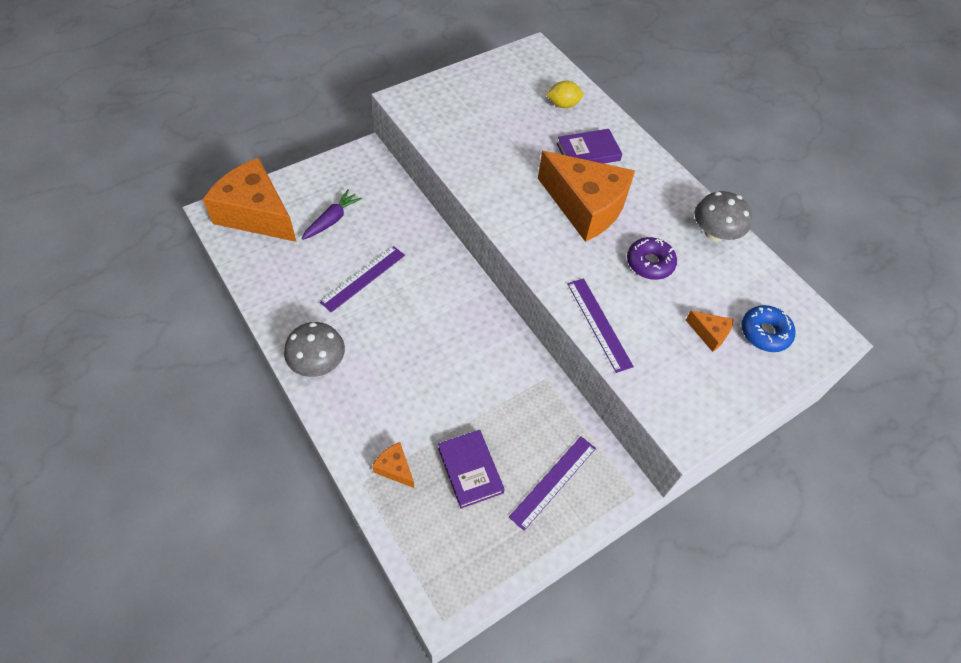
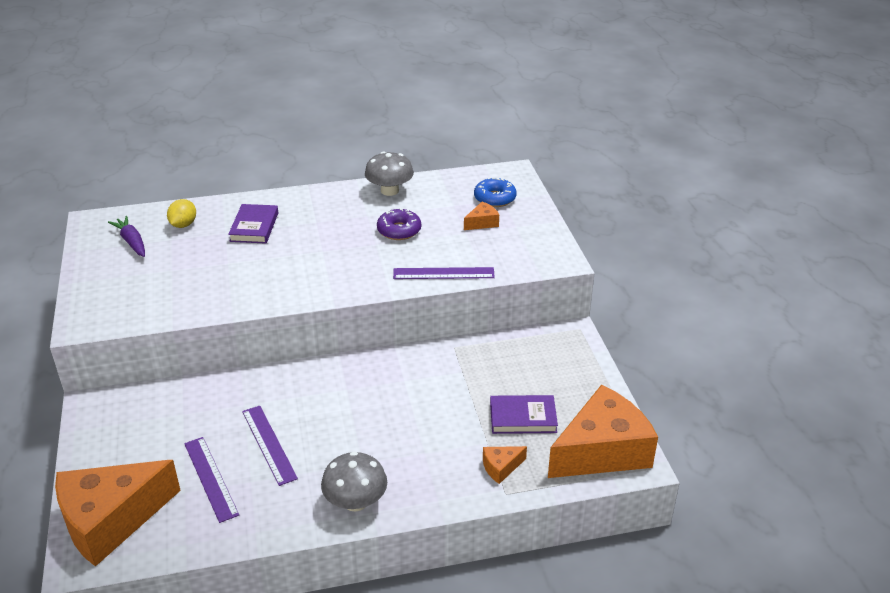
camera: 65 degrees left, 20 degrees down
(332, 220) = (170, 453): purple carrot -> purple carrot (132, 242)
(553, 481) = (553, 370): purple ruler -> purple ruler (210, 478)
(585, 206) = (316, 246): orange cheese -> orange cheese (602, 451)

